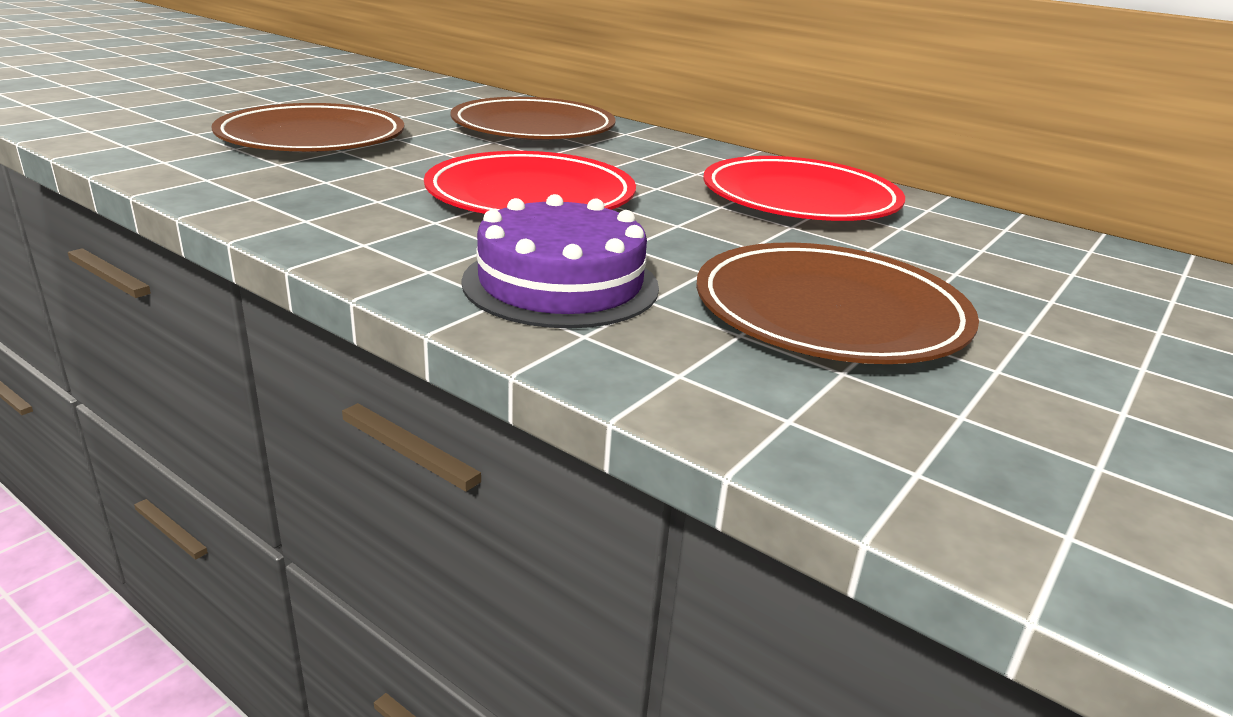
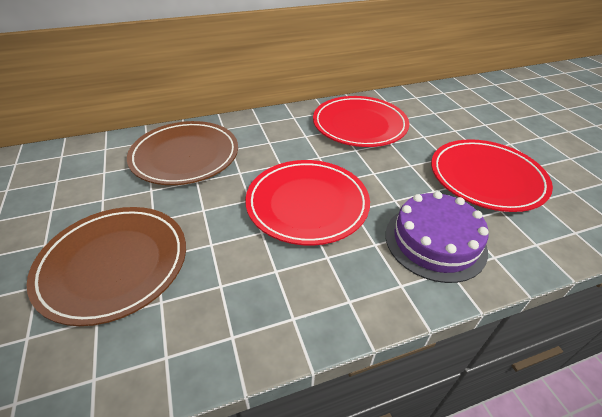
camera: 55 degrees left, 15 degrees up
(829, 313) = (486, 178): brown plate -> red plate

